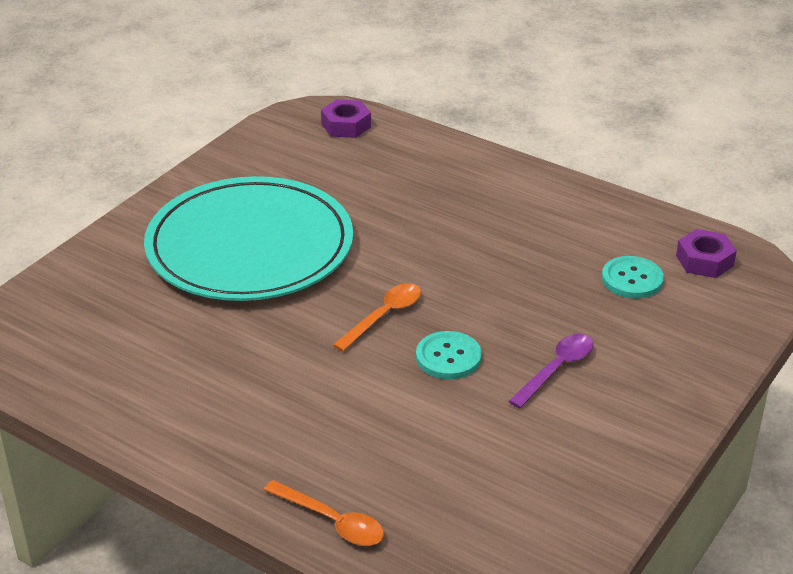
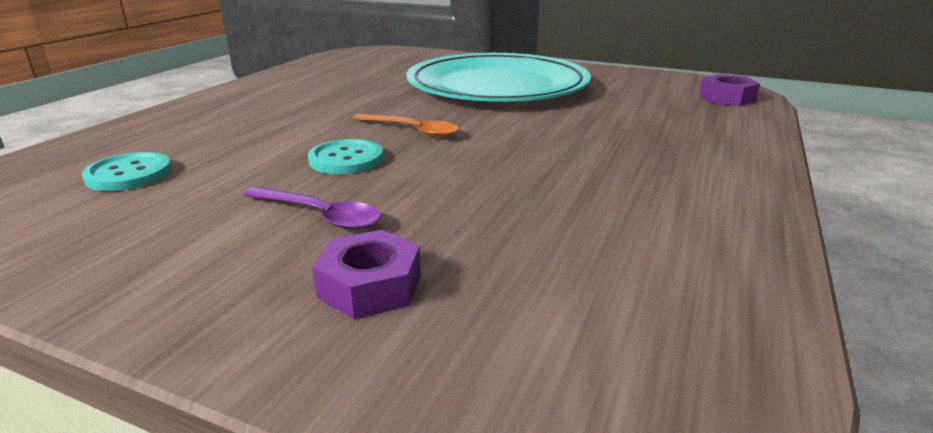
camera: 80 degrees right, 10 degrees down
(332, 521) = (123, 133): orange spoon -> none
(632, 279) = (552, 266): turquoise button -> turquoise button (129, 174)
(704, 261) = (665, 348): purple nut -> purple nut (370, 286)

